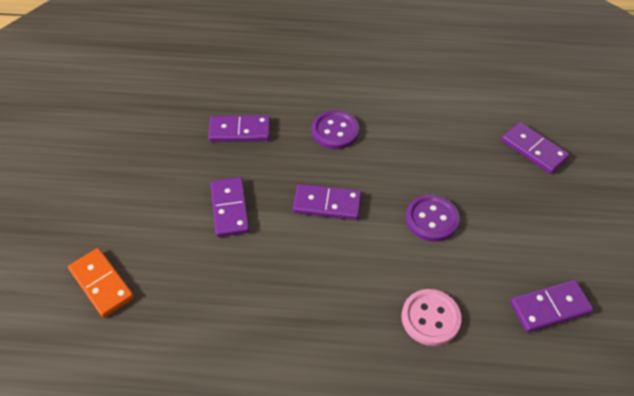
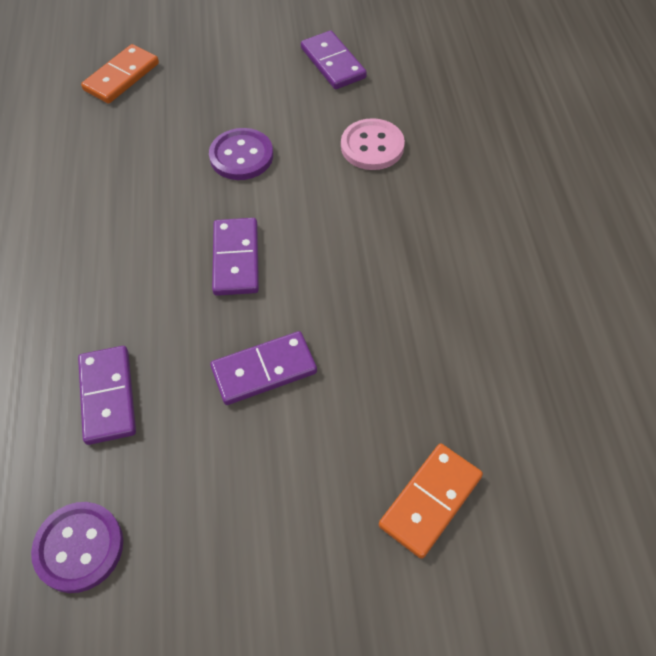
camera: 100 degrees left, 5 degrees up
(335, 131) = (102, 271): purple button -> purple button (79, 547)
(534, 149) = (121, 77): purple domino -> orange domino

